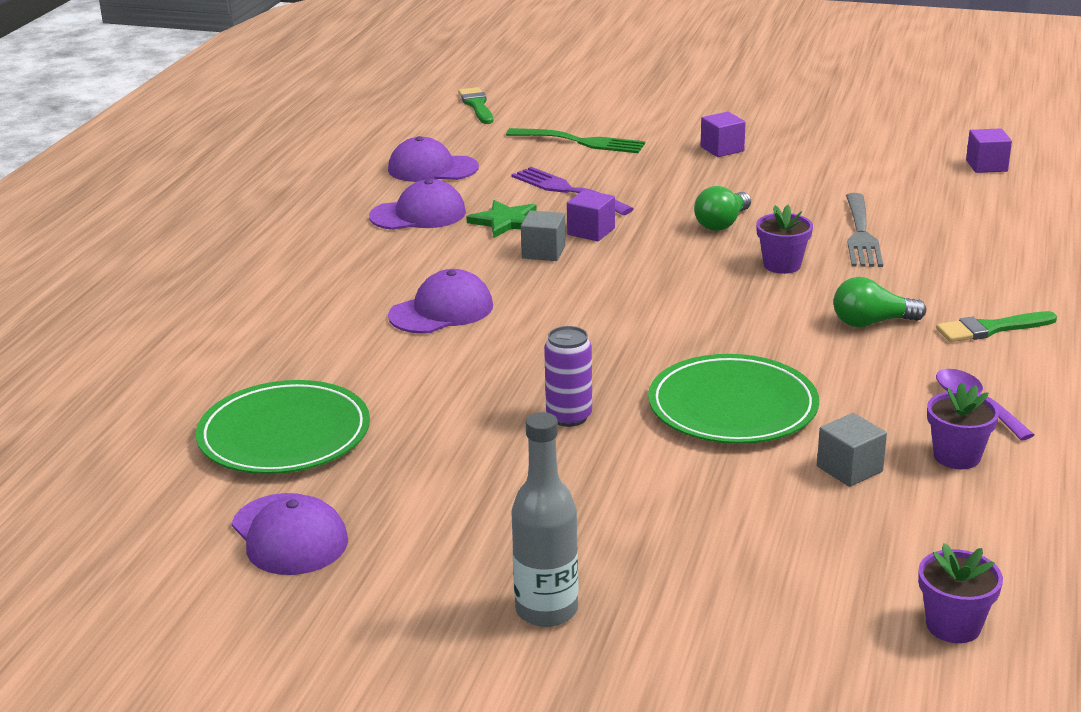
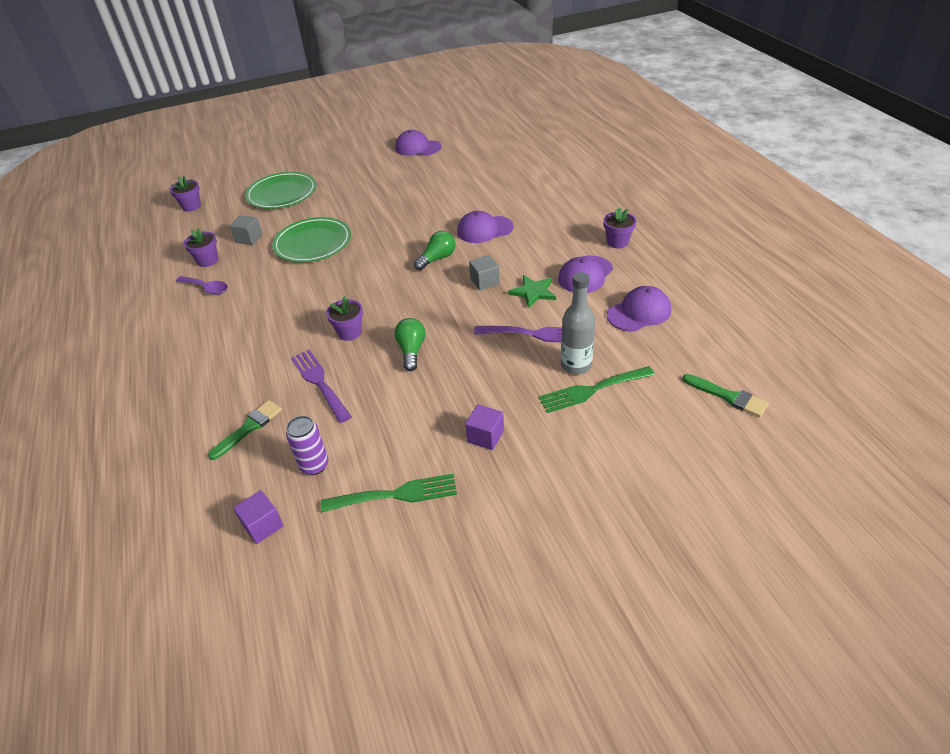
camera: 145 degrees right, 15 degrees up
(284, 434) = (465, 166): green plate -> green plate (282, 193)
(315, 228) = (617, 242): none -> purple flower pot
(441, 311) = (484, 229): purple cap -> purple cap turned 60 degrees clockwise
(546, 610) = (319, 163): grey bottle -> grey bottle (576, 365)
(569, 417) = (373, 212): purple can -> purple can (314, 465)
(591, 231) = (478, 307): purple cube -> none
(844, 146) = (396, 494): none -> green fork
(861, 234) = (319, 382): grey fork -> purple fork
(872, 323) = (276, 313): green light bulb -> green light bulb (437, 259)
(990, 329) = (211, 337): green brush -> green brush (249, 428)

